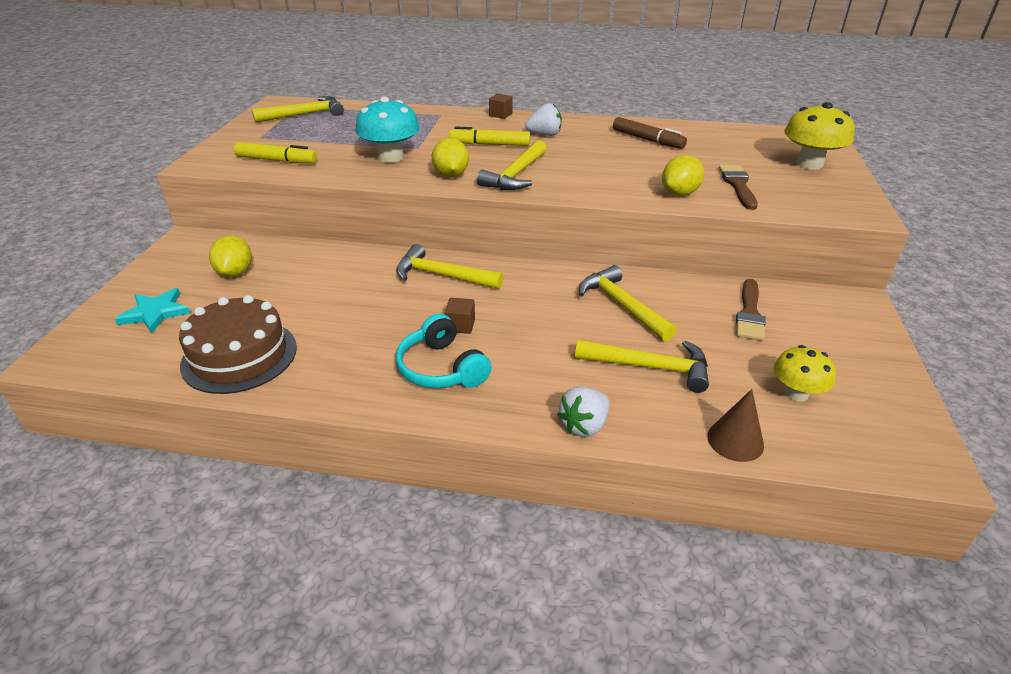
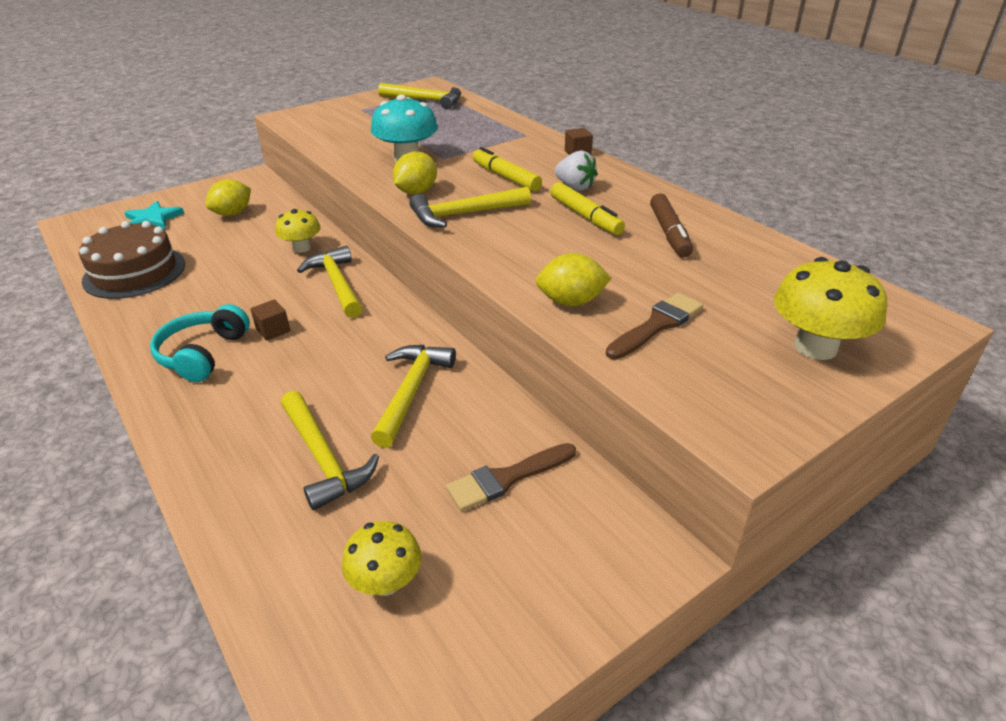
camera: 45 degrees right, 0 degrees up
(277, 160) = (332, 131): yellow marker -> yellow marker (585, 216)
(360, 267) = (301, 248): none -> yellow mushroom
(584, 425) = (192, 464): white strawberry -> none
(735, 440) = (253, 571): brown cone -> none

